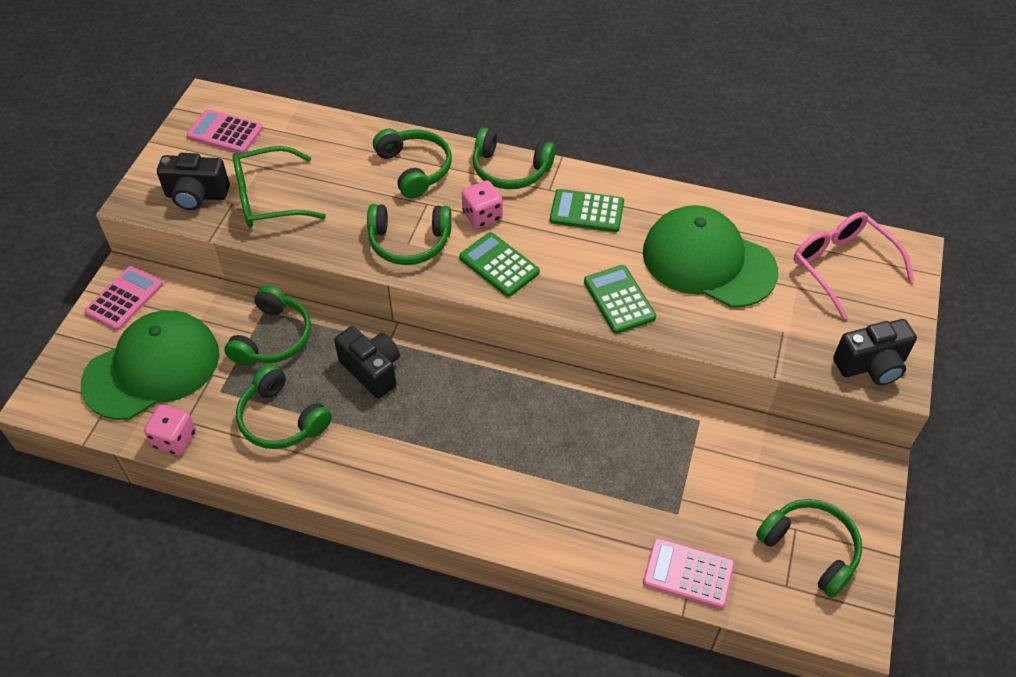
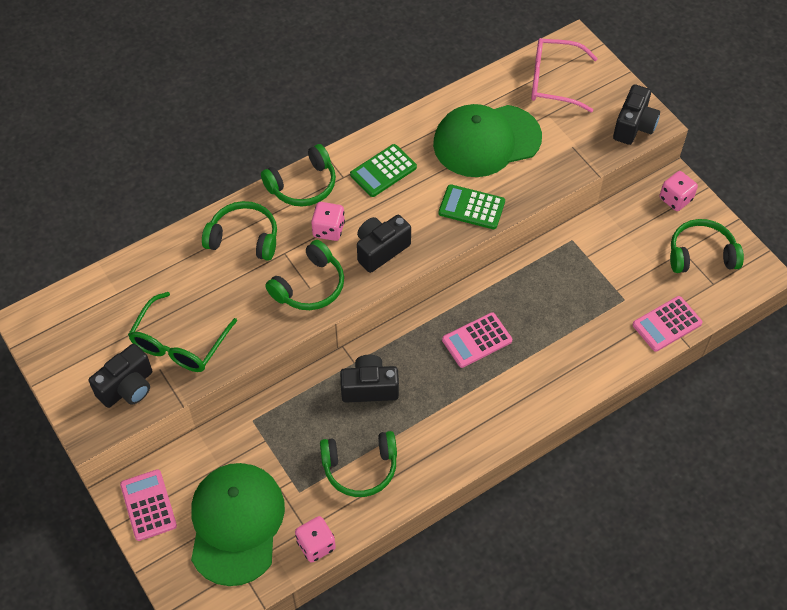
camera: 50 degrees left, 5 degrees up
(225, 132) = (78, 330): pink calculator -> pink calculator (477, 340)
(273, 338) = (283, 429): green headphones -> none
(499, 265) = (381, 250): green calculator -> black camera
(852, 479) = (675, 199): none -> pink dice

